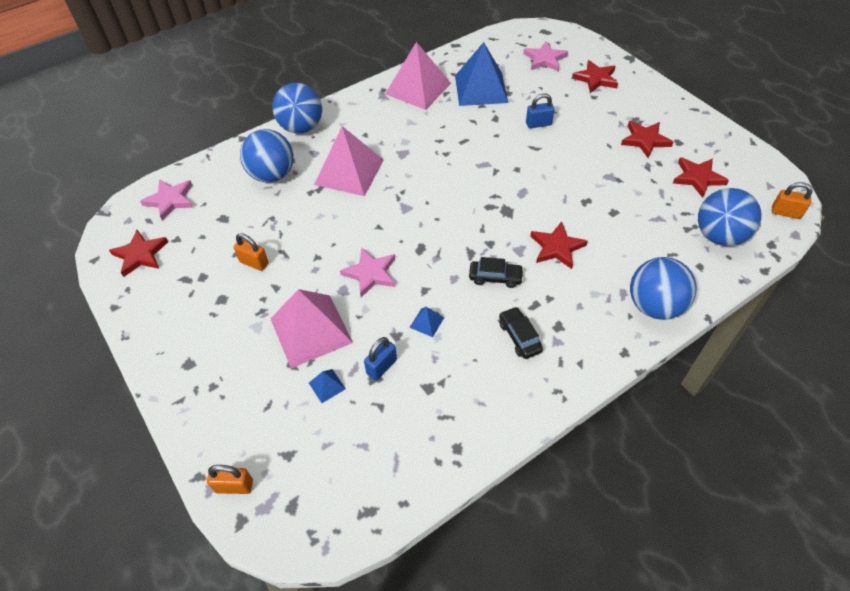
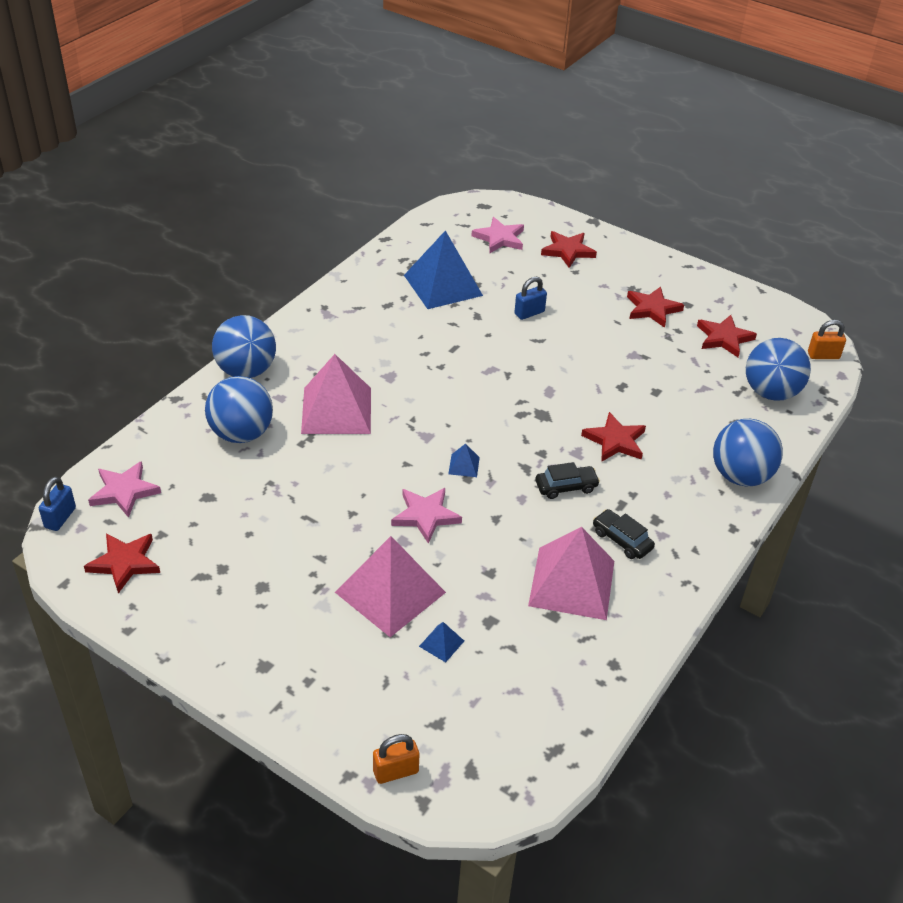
camera: 25 degrees left, 10 degrees down
(254, 262) = (278, 537): orange padlock -> none
(381, 366) = (491, 608): blue padlock -> blue padlock (60, 518)
(418, 88) = (367, 298): pink pyramid -> pink pyramid (571, 583)
(427, 322) = (516, 550): blue pyramid -> blue pyramid (464, 465)

